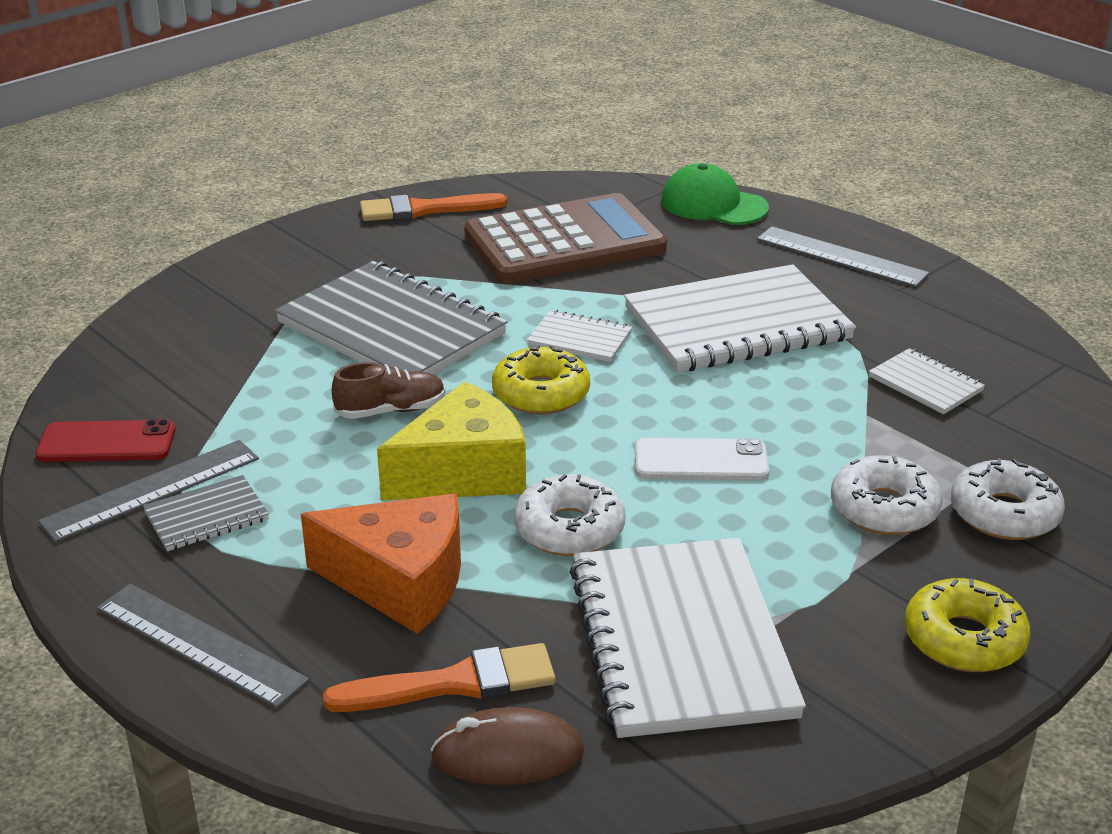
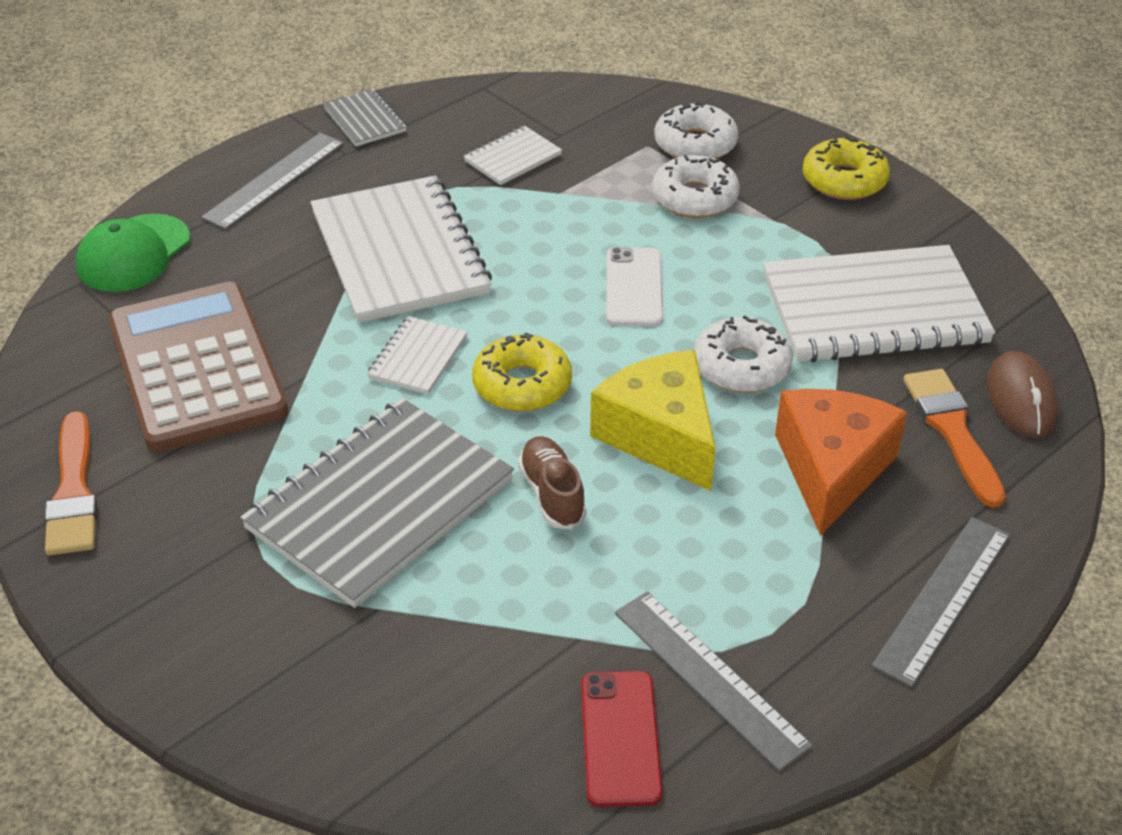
camera: 90 degrees left, 10 degrees up
(206, 516) = (751, 622): grey notebook -> grey notebook (365, 120)

